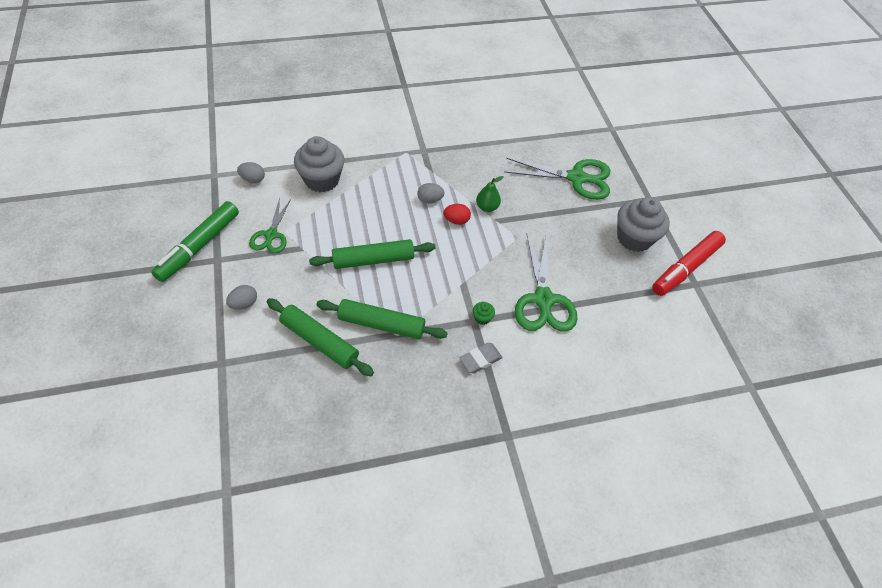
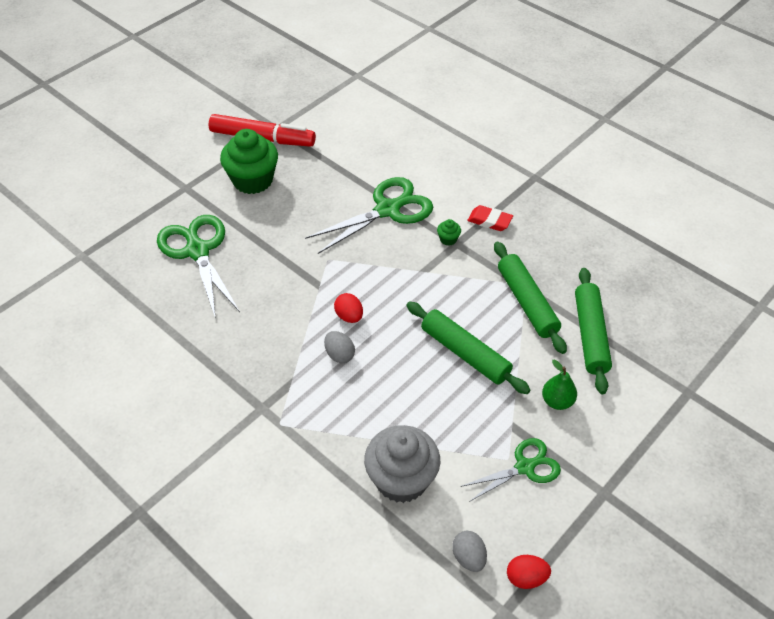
camera: 120 degrees left, 5 degrees down
(199, 246) = (609, 526): green marker -> none
(218, 194) = (526, 578): none -> red egg
(244, 304) = (621, 423): grey egg -> none
(480, 359) = (489, 221): grey eraser -> red eraser
(487, 207) = (307, 301): green pear -> green pear (557, 401)
(634, 238) = (253, 180): grey cupcake -> green cupcake

